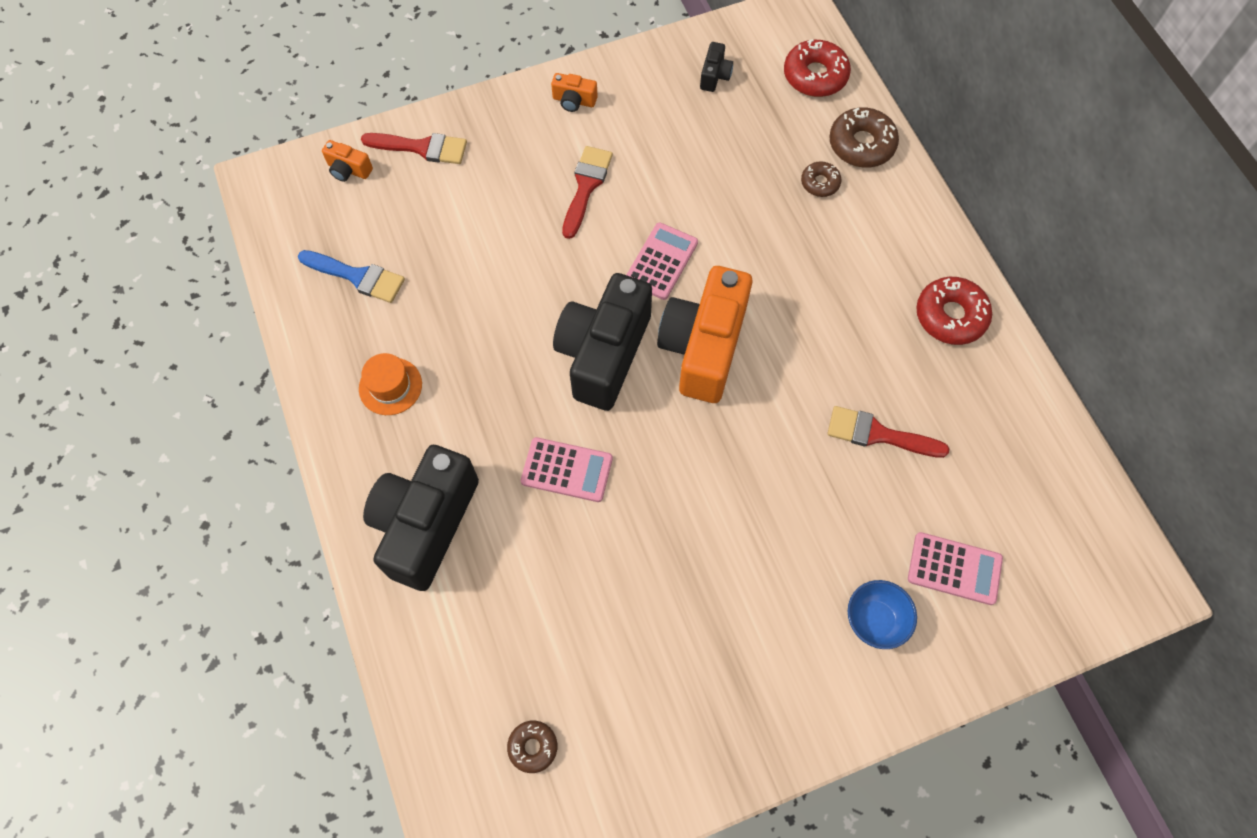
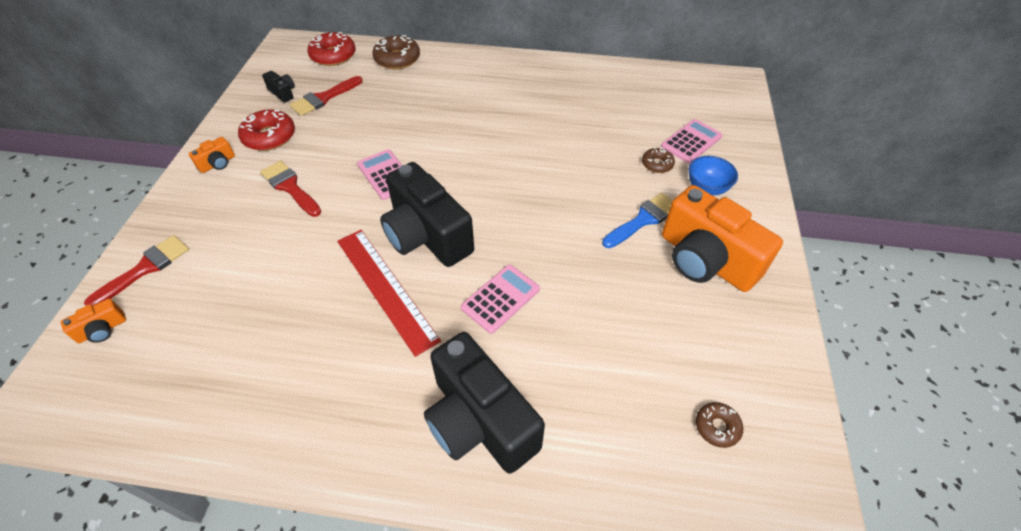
camera: 60 degrees left, 15 degrees down
(357, 276) = (208, 369): blue brush -> blue brush (643, 220)
(390, 386) = (333, 390): orange hat -> none
(517, 358) = (386, 288): none -> red ruler
(703, 347) = (467, 182): orange camera -> orange camera (705, 260)
(820, 183) = (404, 84): brown donut -> brown donut (657, 164)
(878, 434) = (587, 134): red brush -> red brush (324, 98)
(950, 316) = (535, 75): red donut -> red donut (269, 137)

